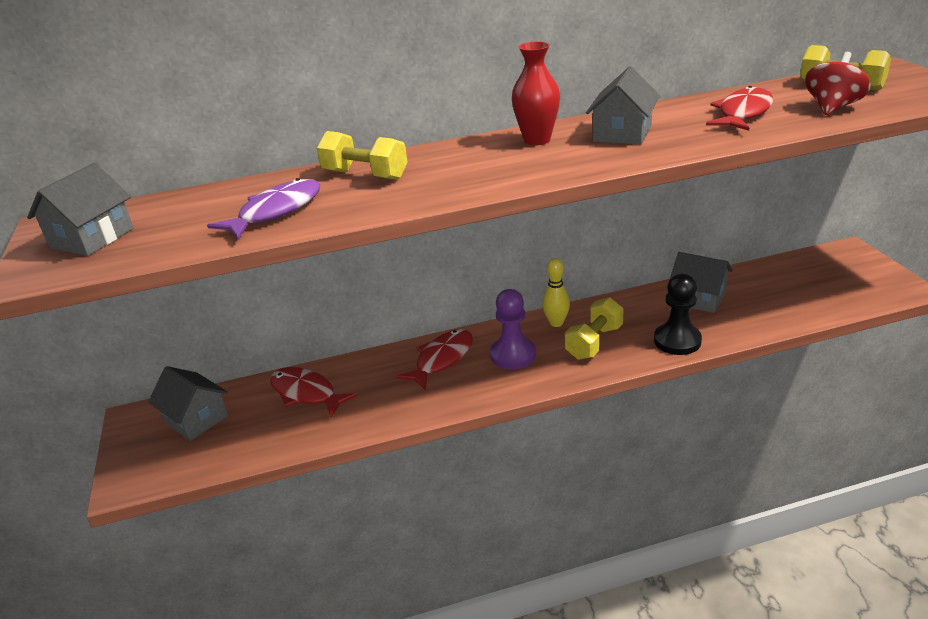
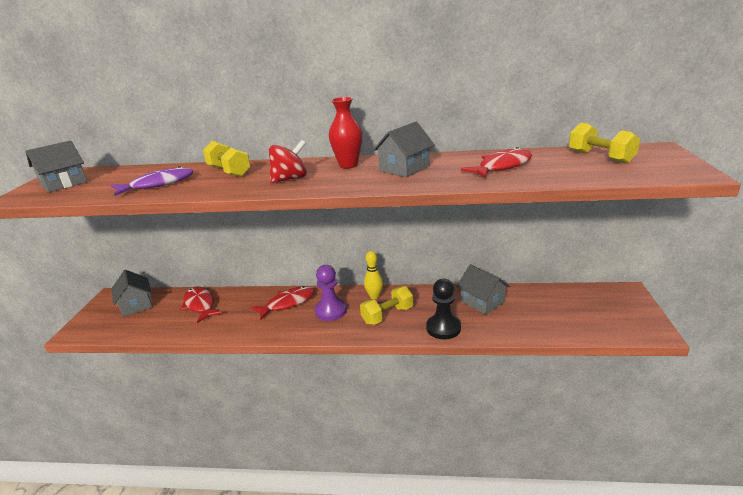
camera: 20 degrees right, 5 degrees down
(832, 108) = (573, 171): red spinning top -> red spinning top (290, 179)

